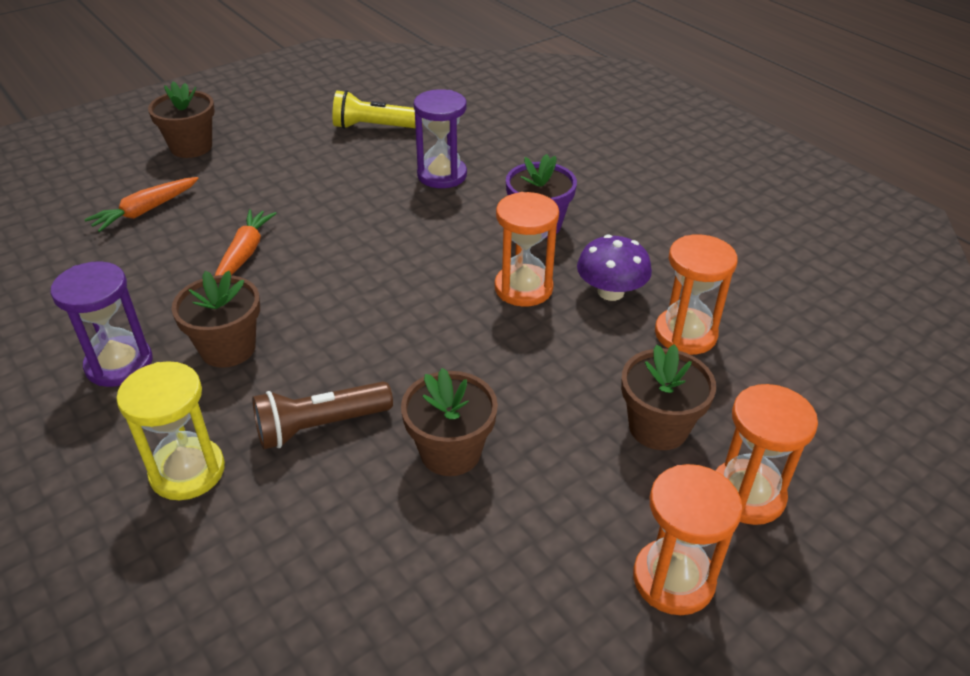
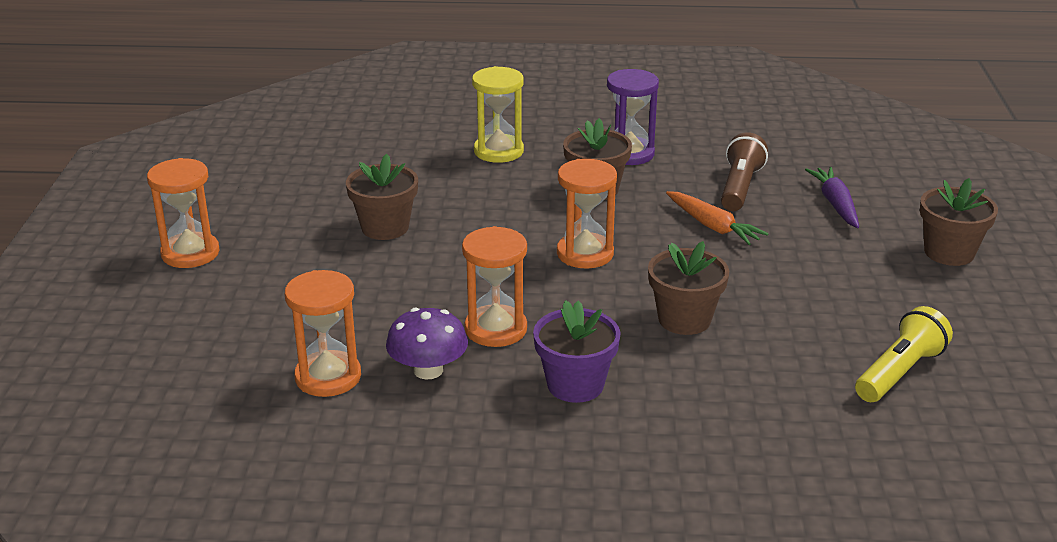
camera: 130 degrees right, 10 degrees down
(145, 211) = (835, 204): orange carrot -> purple carrot
(320, 426) = (473, 196): brown flashlight -> brown flashlight (739, 187)
(442, 175) = (738, 370): purple hourglass -> none
(658, 427) = (277, 308): brown flower pot -> brown flower pot (684, 319)
(747, 494) = (181, 309): orange hourglass -> orange hourglass (585, 254)

